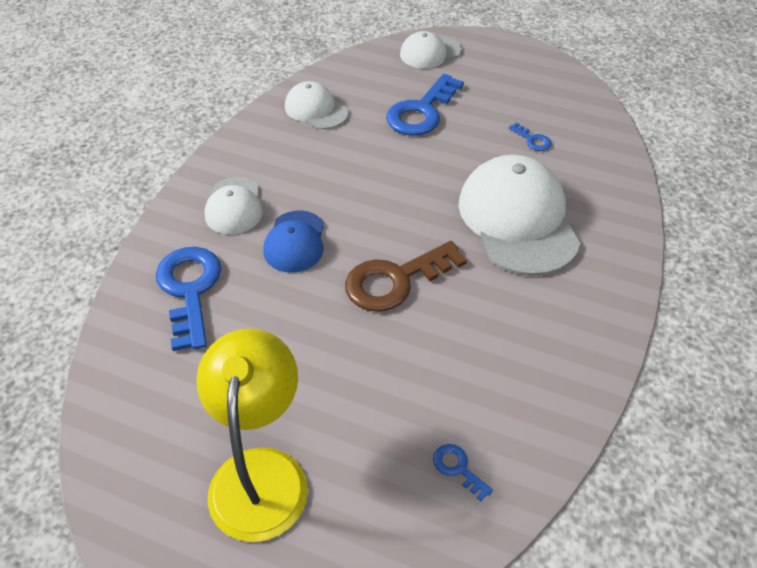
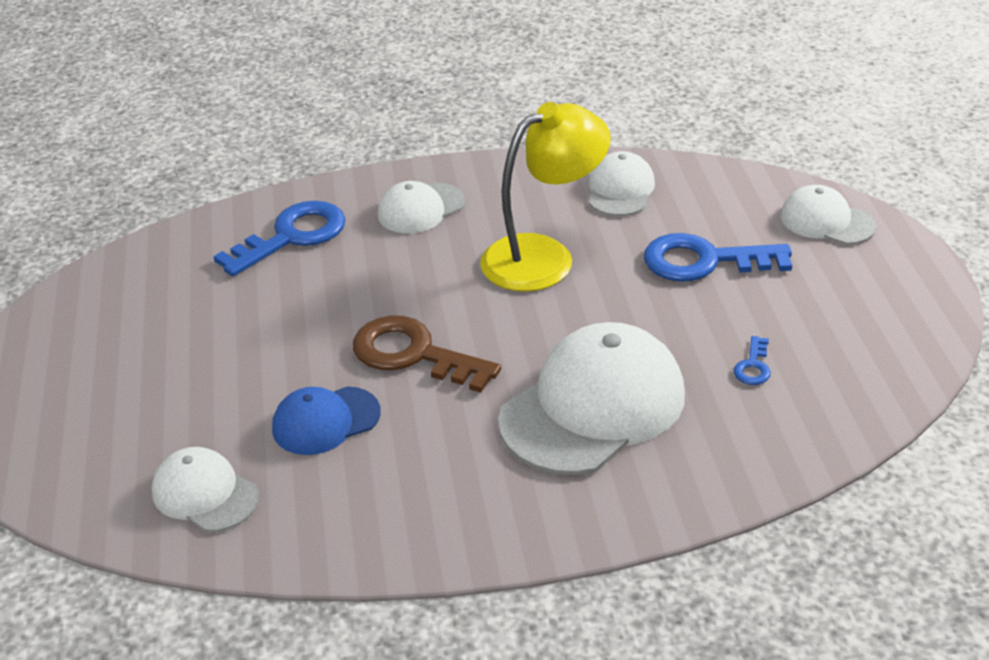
camera: 60 degrees right, 10 degrees down
(260, 472) = (123, 372): yellow lamp -> yellow lamp (544, 256)
(295, 242) = (407, 267): blue cap -> blue cap (325, 421)
(458, 468) = (205, 494): blue key -> white cap

